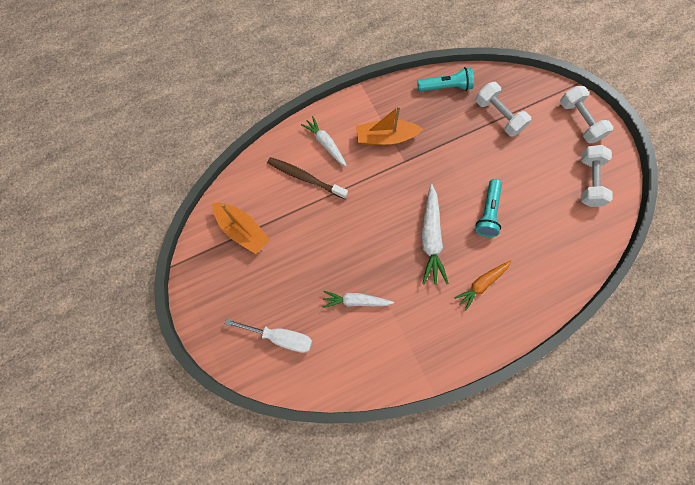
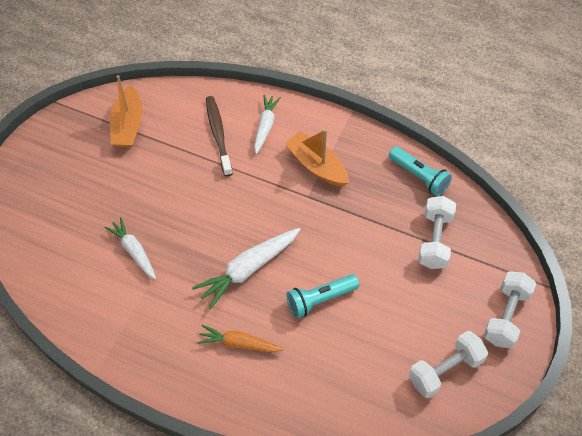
camera: 50 degrees right, 15 degrees down
(280, 337) = (53, 218): white screwdriver -> none

